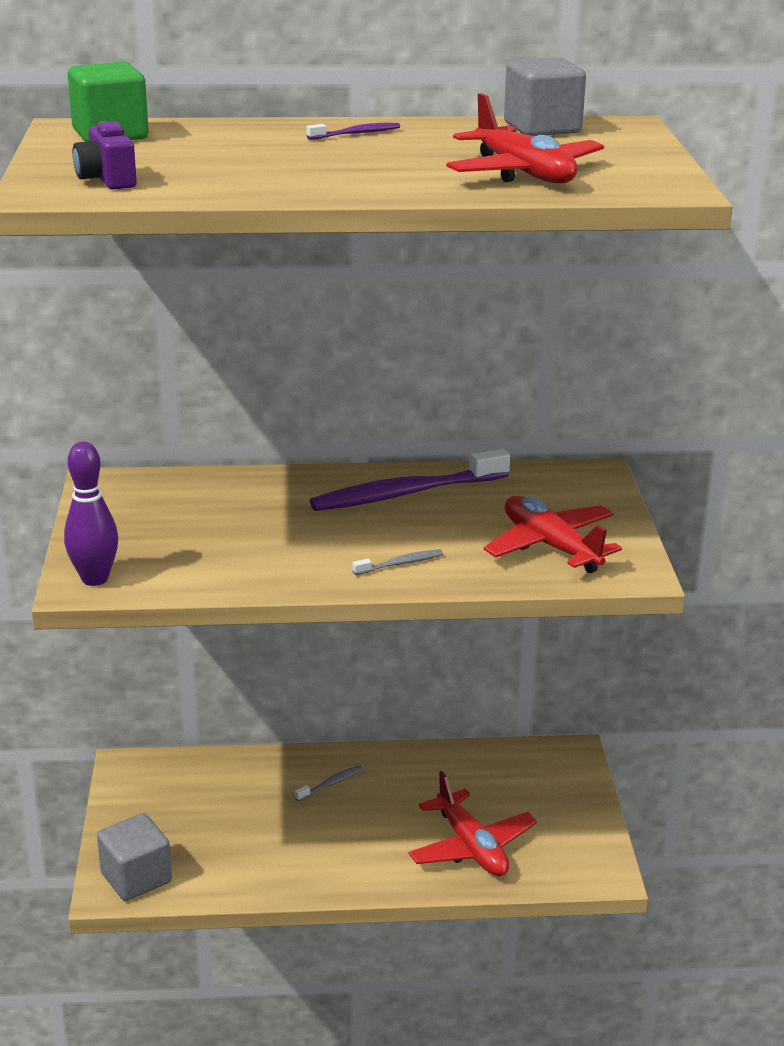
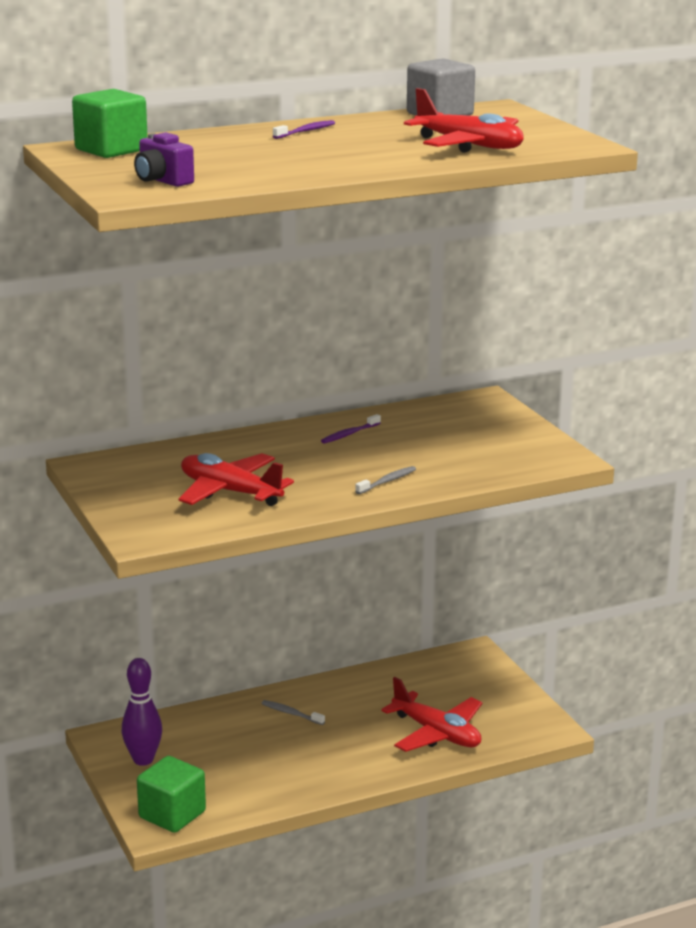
camera: 20 degrees left, 5 degrees down
(95, 579) = (150, 531): purple bowling pin -> purple bowling pin (143, 760)
(136, 878) = (172, 814): grey cube -> green cube
(330, 784) = (291, 713): grey toothbrush -> grey toothbrush turned 90 degrees counterclockwise
(407, 493) = (350, 434): purple toothbrush -> purple toothbrush, size x0.42
(551, 546) = (491, 452): red plane -> red plane (230, 492)

